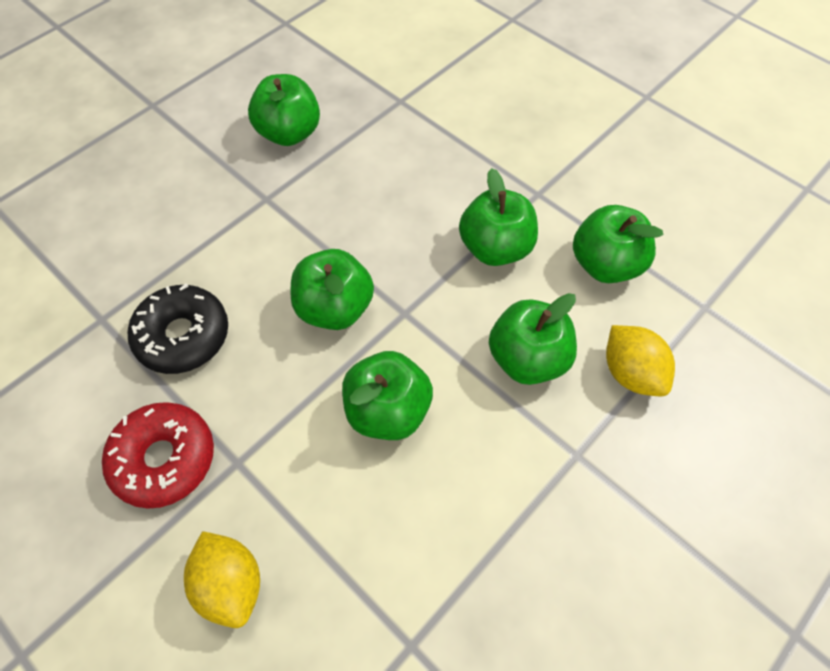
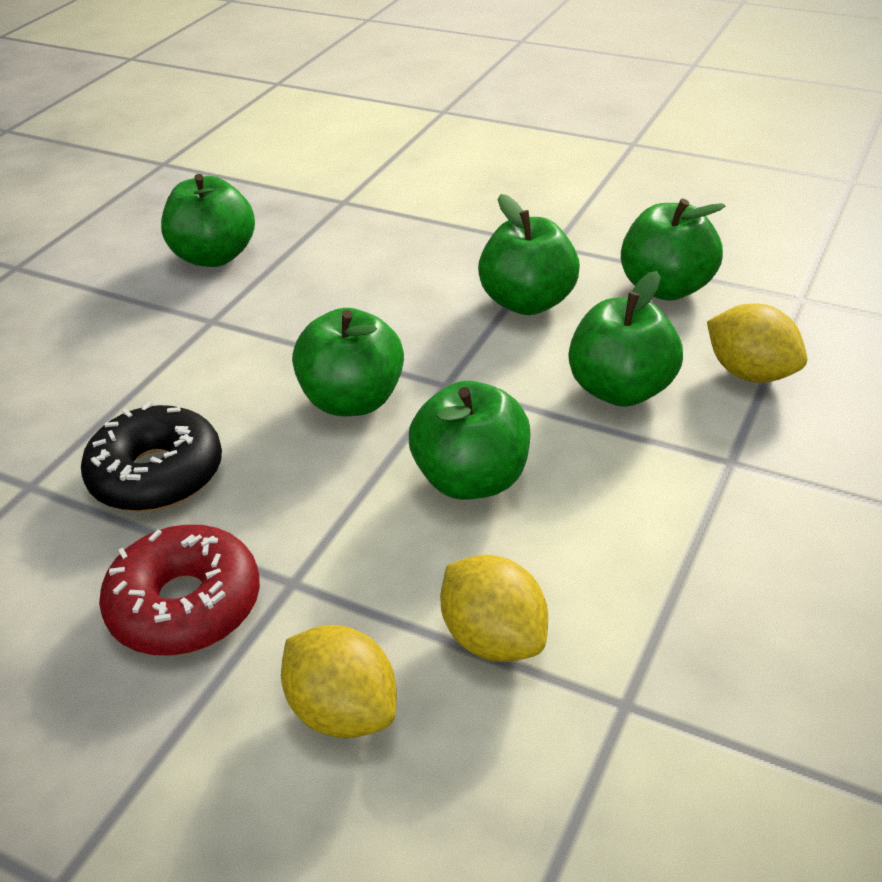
camera: 15 degrees left, 20 degrees down
(348, 558) = (494, 638): none -> yellow lemon

